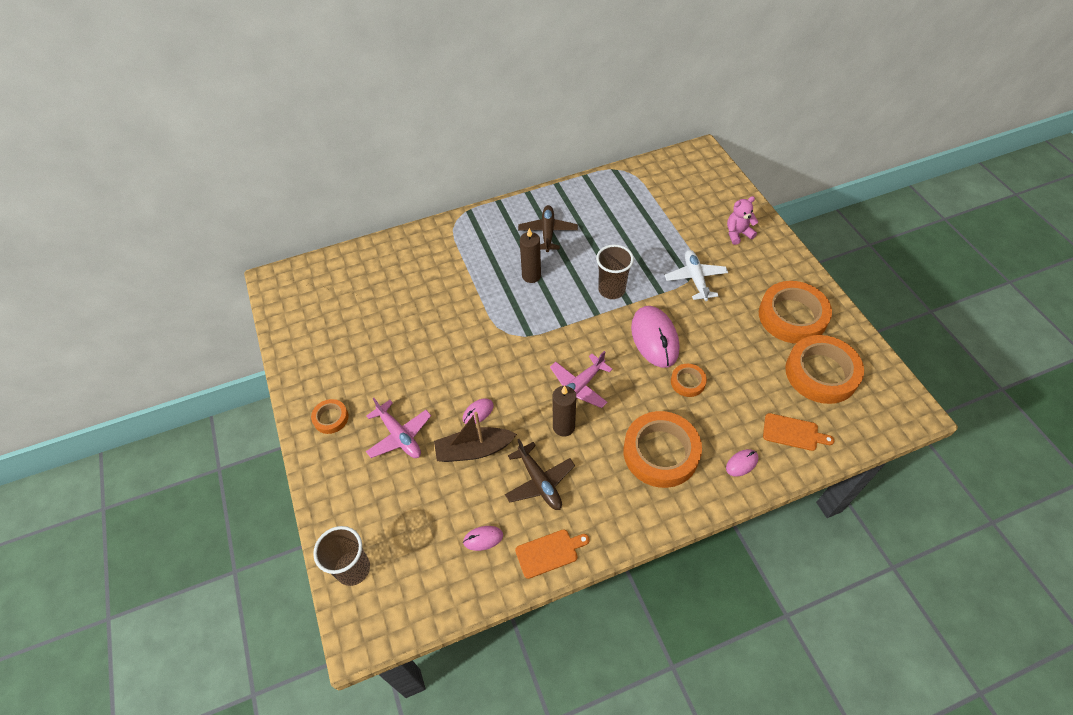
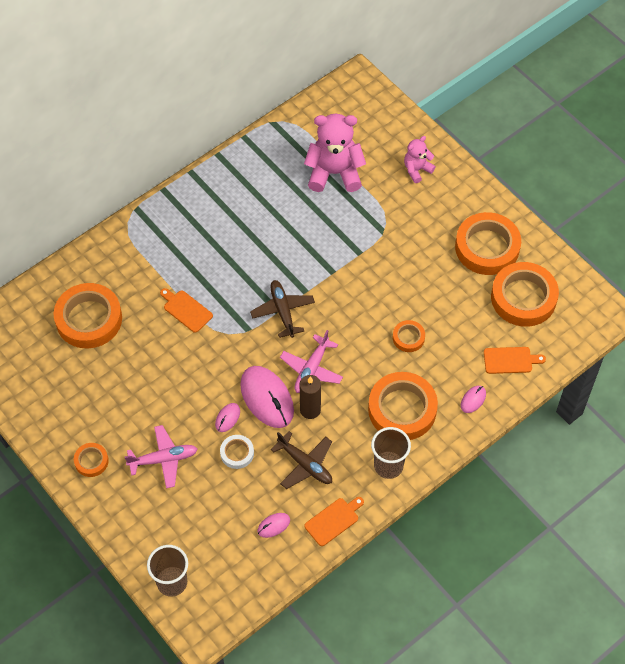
camera: 20 degrees left, 5 degrees up
(387, 290) = (89, 319): none -> orange tape
(399, 436) = (163, 459): pink plane -> pink plane turned 45 degrees counterclockwise
(474, 450) = (237, 453): brown boat -> white tape
(478, 303) = (186, 310): none -> orange cutting board
(531, 276) = (228, 267): brown candle -> none
(548, 232) = (228, 214): brown plane -> brown plane (283, 311)
(611, 290) = (312, 262): brown cup -> brown cup (388, 466)
(654, 338) = (367, 303): pink mouse -> pink mouse (267, 398)
(657, 220) = (334, 173): none -> pink teddy bear
(695, 279) = (388, 230): white plane -> none

